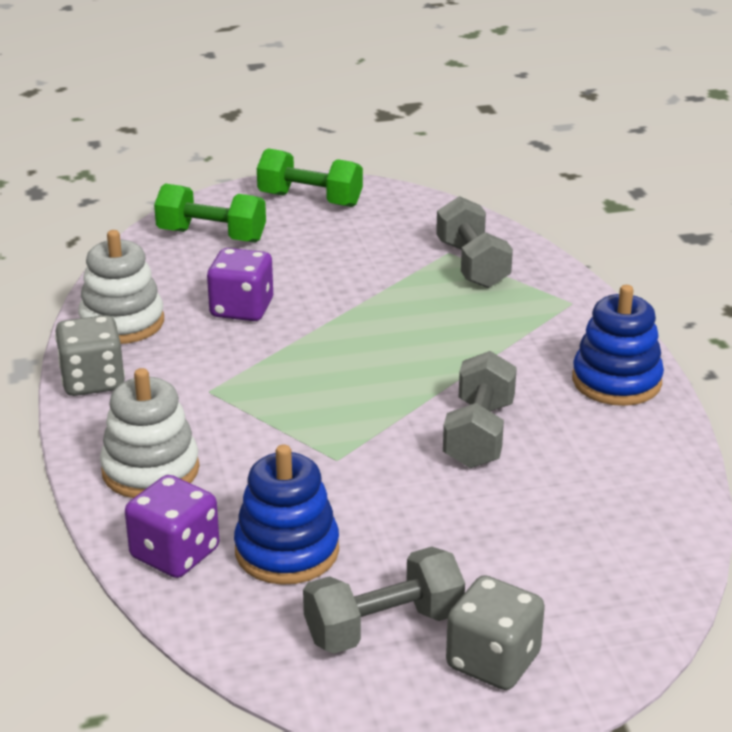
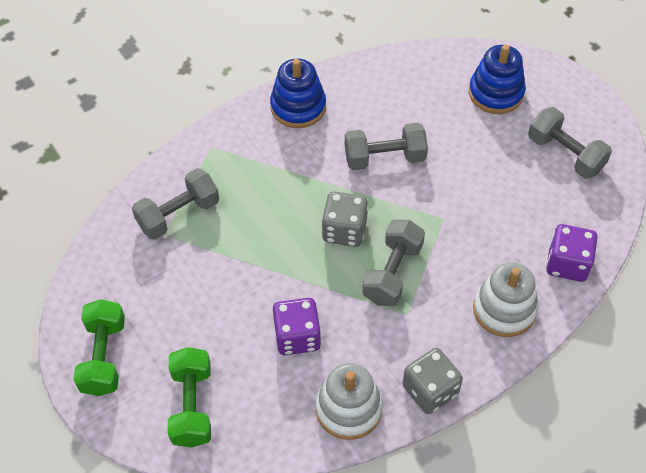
camera: 110 degrees left, 25 degrees up
(278, 394) = (392, 272): none -> grey dumbbell
(287, 551) = (535, 213): blue stacking toy -> blue stacking toy (496, 93)
(493, 661) = (562, 107): grey dice -> grey dice (344, 230)

